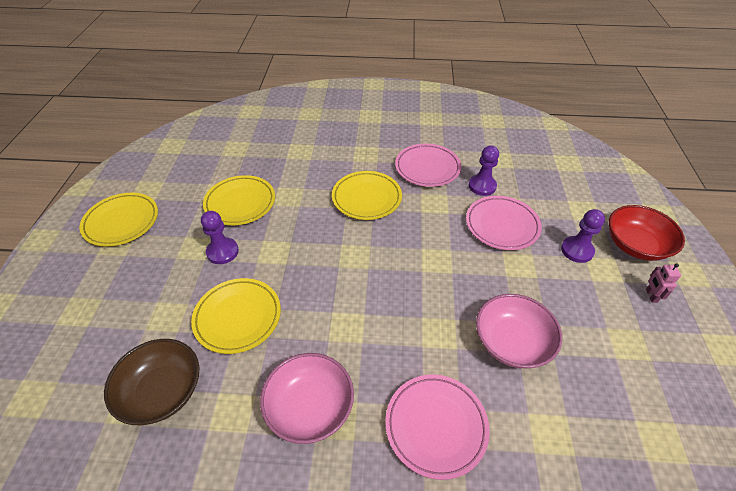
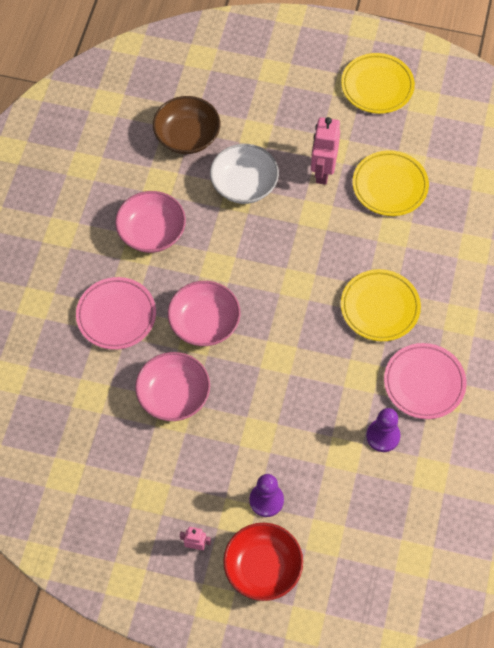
camera: 100 degrees right, 15 degrees up
(222, 252) = (322, 171): purple pawn -> pink robot
(238, 317) = (244, 184): yellow plate -> white bowl
(419, 327) = (204, 323): none -> pink bowl
(502, 225) = (315, 436): pink plate -> none

